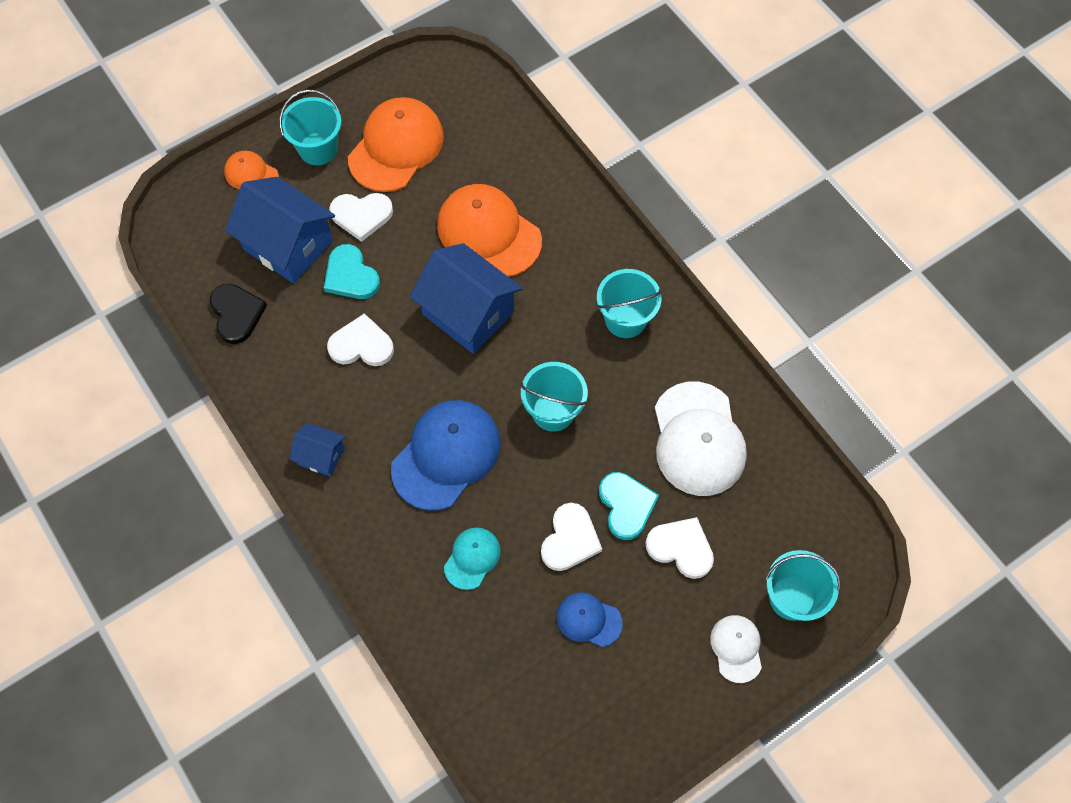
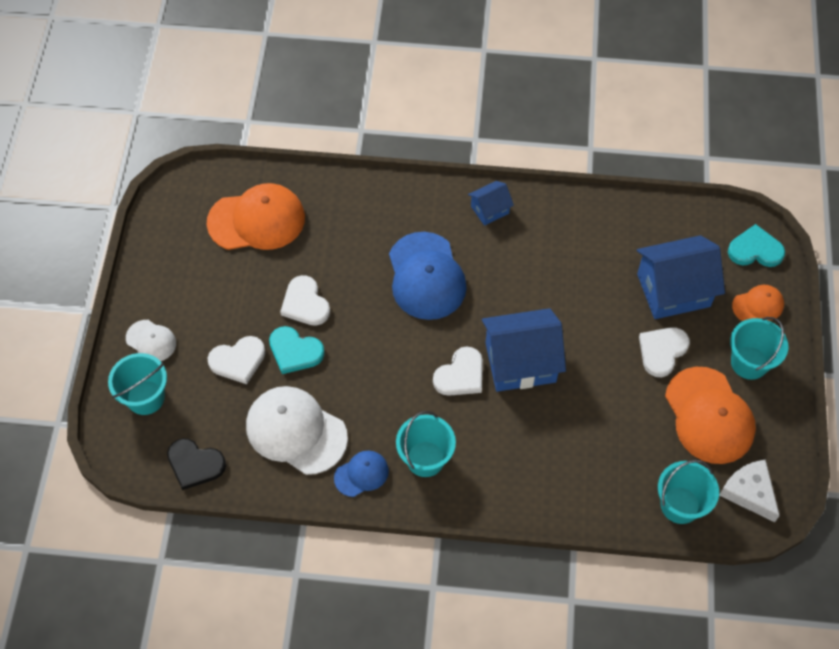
camera: 130 degrees right, 5 degrees down
(236, 314) = (640, 227): black heart -> black heart (195, 464)
(351, 275) = (614, 311): turquoise heart -> turquoise heart (755, 250)
(361, 345) = (552, 282): white heart -> white heart (460, 375)
(442, 84) = (749, 492): none -> white cheese
(472, 558) = (346, 243): turquoise cap -> none
(488, 233) = (577, 423): orange cap -> orange cap (257, 220)
(553, 411) = (399, 359): turquoise bucket -> turquoise bucket (680, 505)
(588, 620) = (248, 276): blue cap -> blue cap (361, 474)

